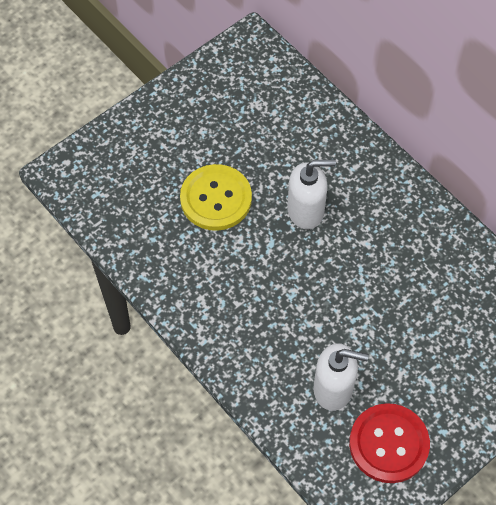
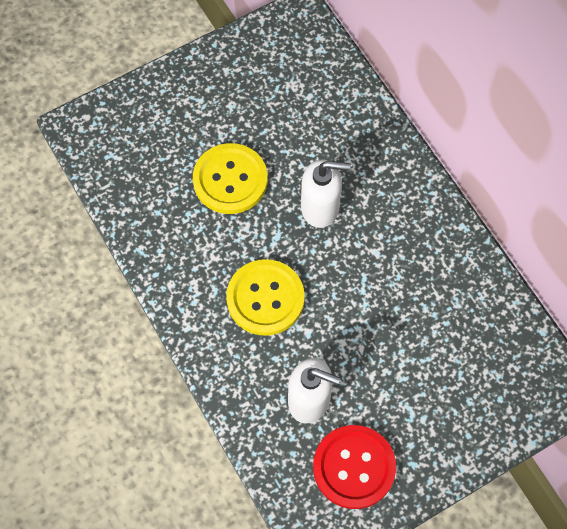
camera: 10 degrees right, 5 degrees up
(272, 302) = (265, 298): none -> yellow button

